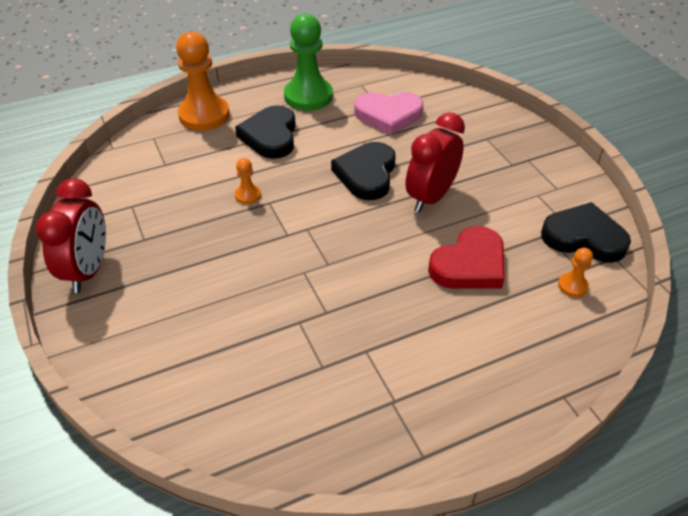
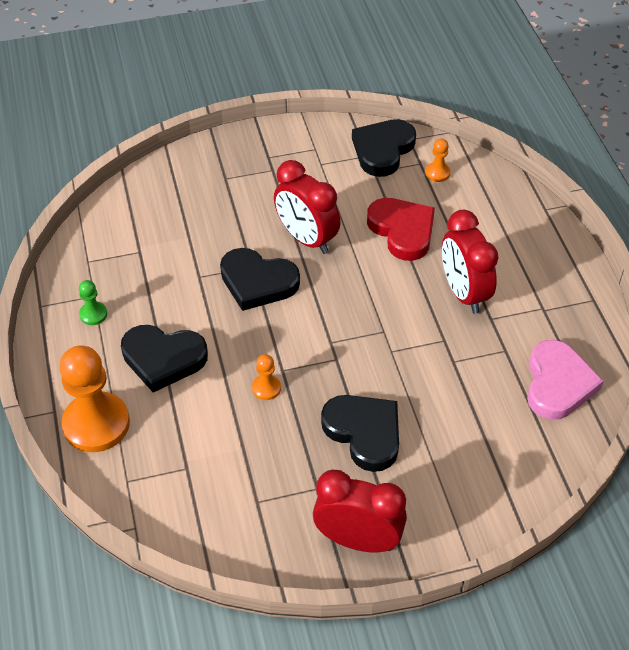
camera: 80 degrees left, 5 degrees up
(203, 262) = (364, 433): none -> black heart
(308, 96) = (93, 314): green pawn -> green pawn, size x0.45
(388, 115) = (158, 247): pink heart -> pink heart (558, 384)
(396, 323) = (464, 293): none -> red clock

